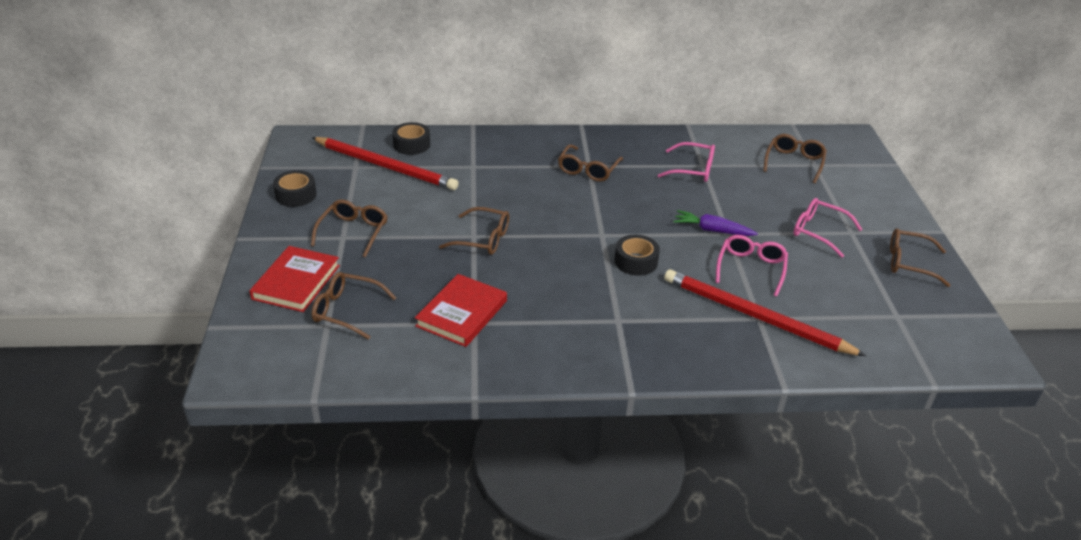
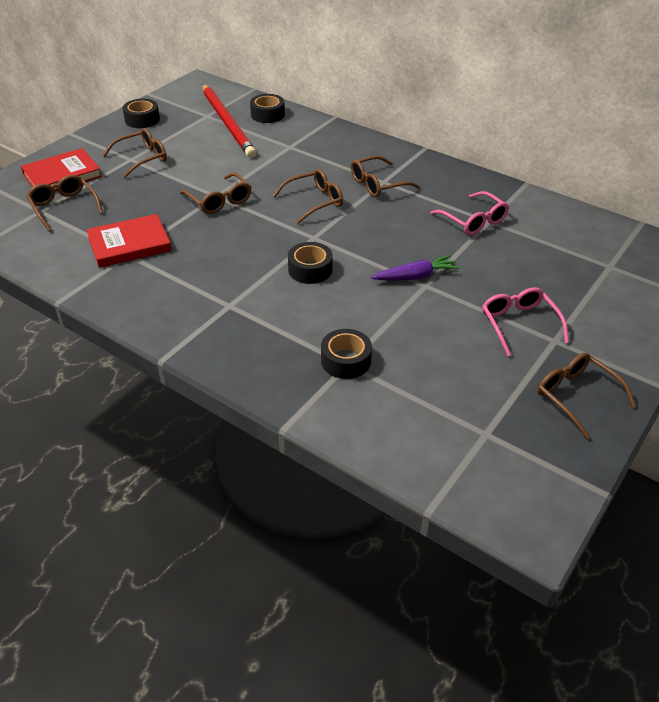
camera: 40 degrees right, 5 degrees up
(713, 230) = (415, 276): purple carrot -> purple carrot turned 105 degrees clockwise
(751, 268) = (402, 322): pink glasses -> none
(755, 316) = (346, 361): red pencil -> black tape
(794, 162) = (589, 255): brown glasses -> brown glasses (314, 201)

